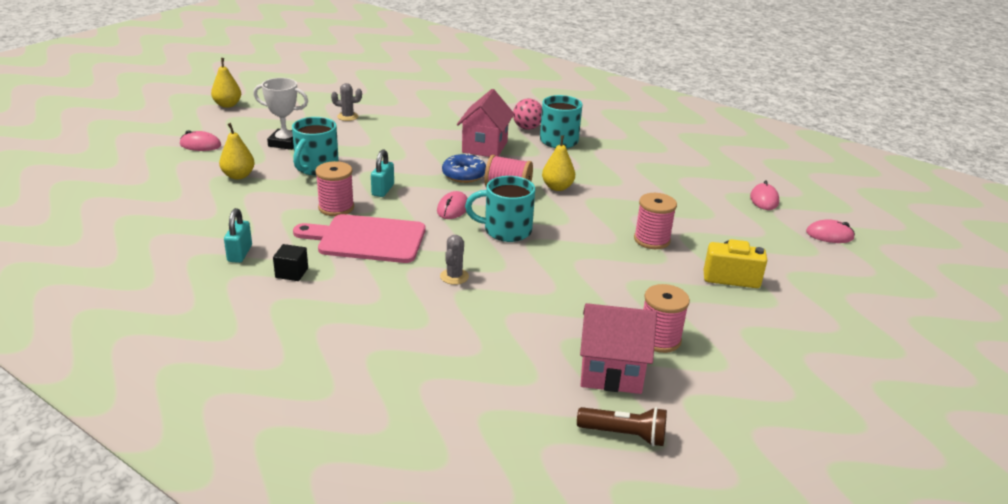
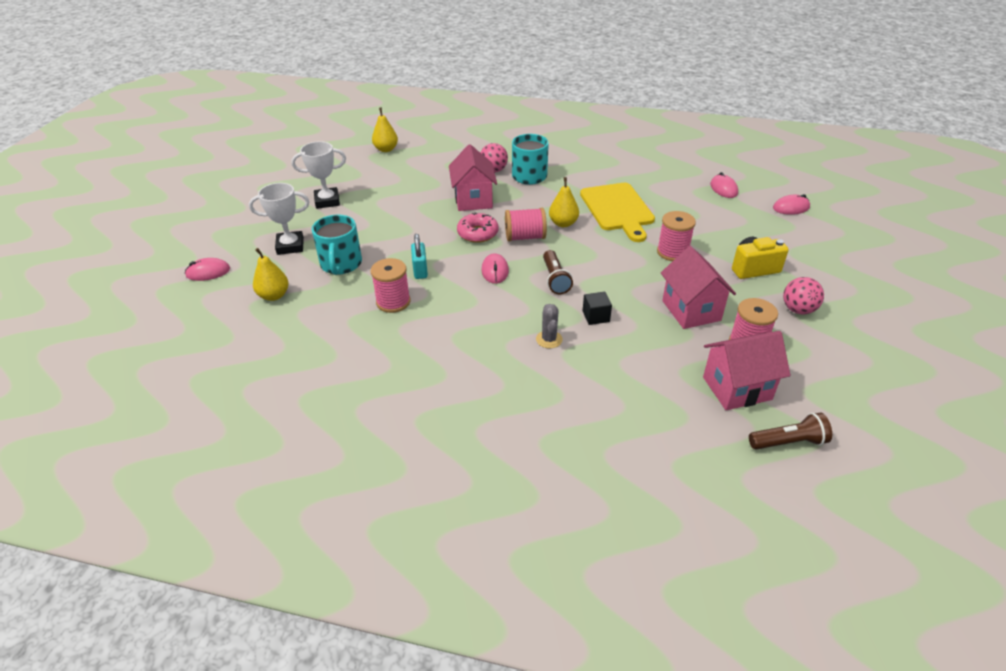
camera: 20 degrees left, 10 degrees up
(227, 105) = (199, 219): yellow pear -> yellow pear (386, 149)
(240, 253) = (343, 380): turquoise padlock -> none
(291, 273) = (407, 384): black cube -> black cube (596, 316)
(347, 117) = (327, 201): grey cactus -> white trophy
(367, 239) = (446, 326): pink cutting board -> none
(464, 175) = (477, 233): blue donut -> pink donut
(506, 230) = (555, 279): turquoise mug -> brown flashlight
(624, 294) = (691, 310): none -> pink house
(626, 189) = (617, 209): none -> yellow cutting board
(748, 326) = (798, 310): none -> pink ball

